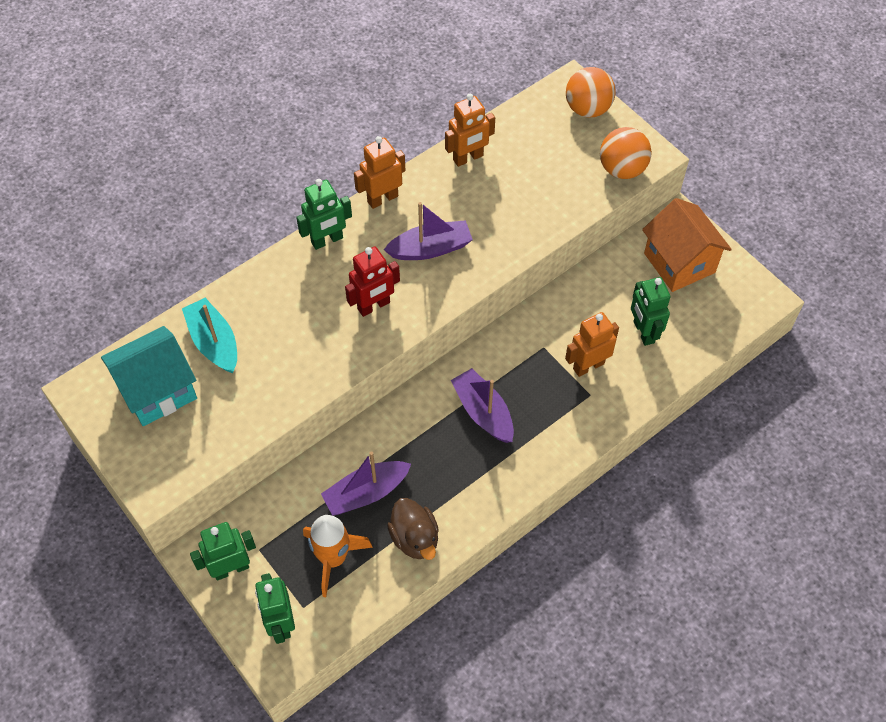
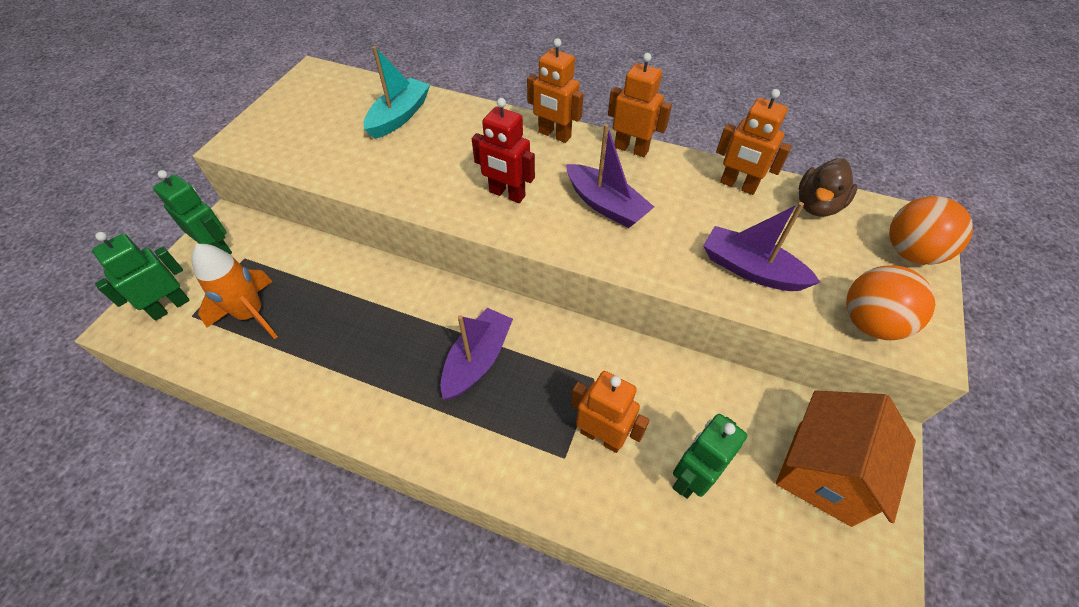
camera: 60 degrees right, 5 degrees down
(158, 391) = (333, 107): turquoise house -> none
(327, 240) = (554, 135): green robot -> orange robot
(366, 493) = (334, 306): purple boat -> purple boat (750, 269)
(415, 538) = (297, 370): brown duck -> brown duck (817, 205)

